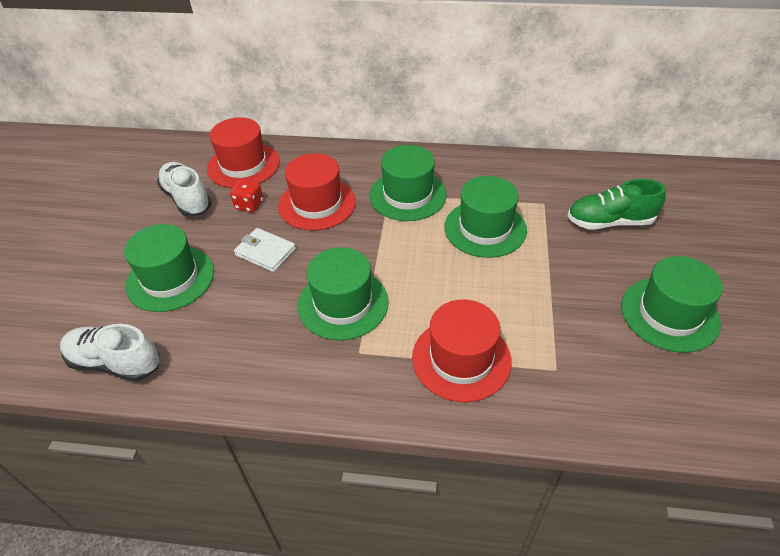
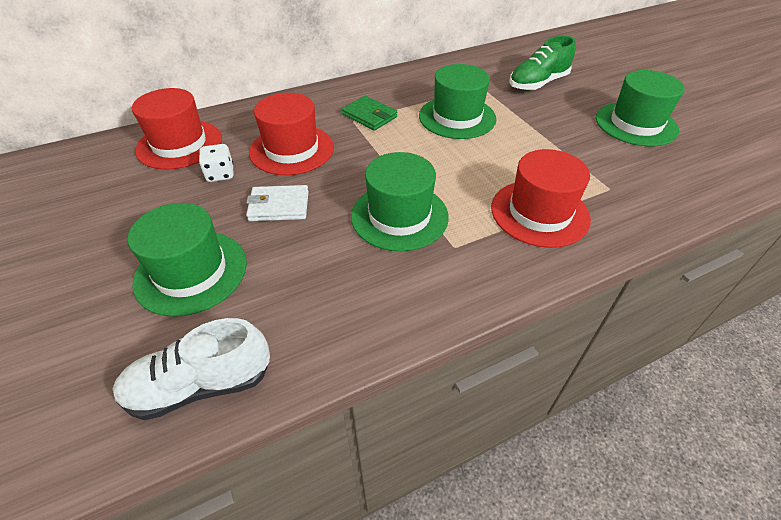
camera: 35 degrees left, 0 degrees up
(187, 199) = (140, 194): white shoe -> none
(249, 205) = (220, 174): red dice -> white dice
(408, 195) = (369, 116): green hat -> green wallet

